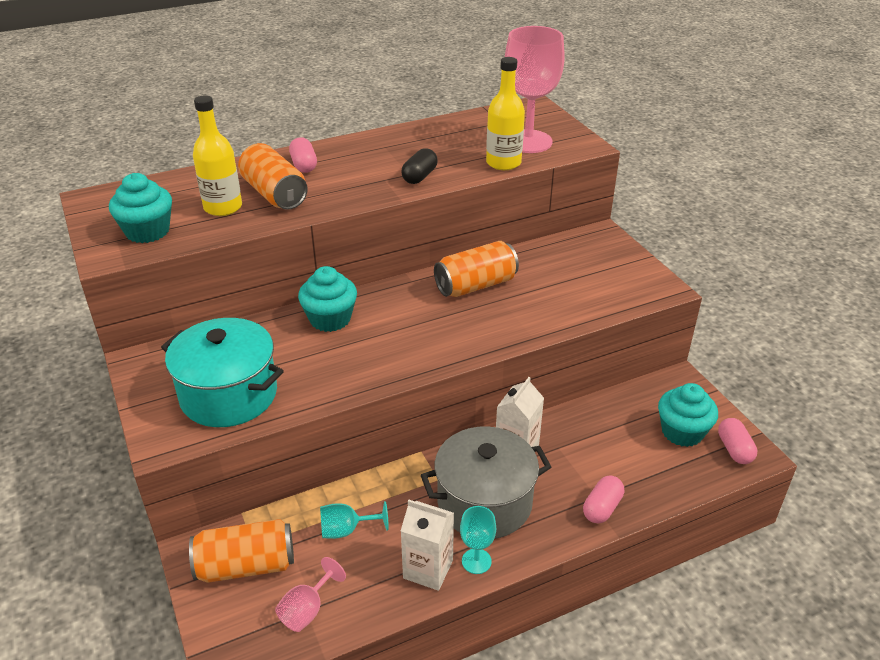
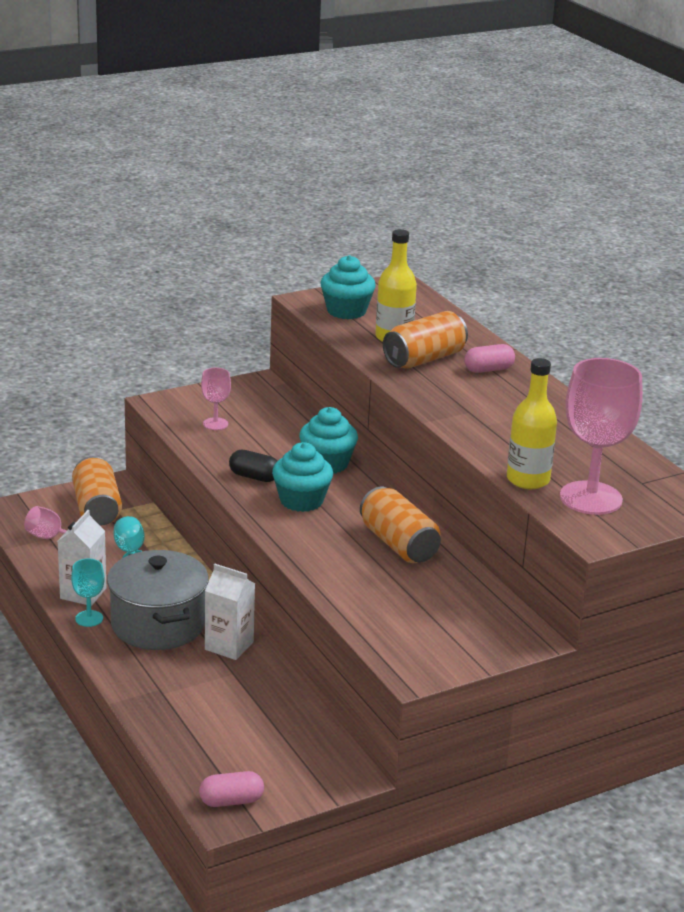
camera: 85 degrees right, 10 degrees down
(229, 395) = (215, 424): turquoise pot -> pink goblet
(419, 176) = (480, 430): black capsule -> black capsule (254, 477)
(602, 508) = (147, 695): pink capsule -> none
(682, 432) = (259, 764): turquoise cupcake -> turquoise cupcake (301, 501)

